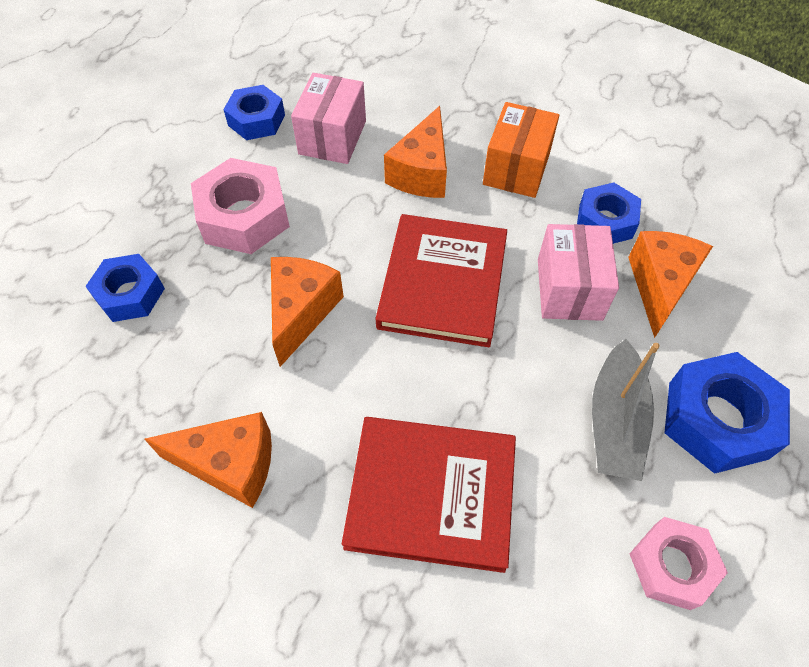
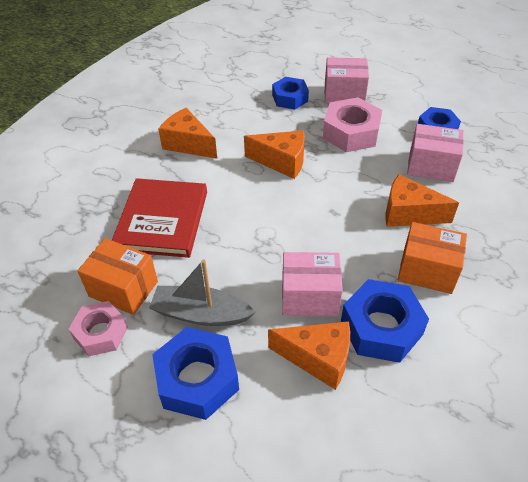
camera: 90 degrees right, 10 degrees down
(140, 216) = (344, 94): none -> pink box
(230, 465) = (188, 144): orange cheese -> orange cheese turned 120 degrees clockwise
(442, 283) = (309, 225): red book -> none
(583, 542) = (123, 289): none -> orange box
(605, 221) = (381, 327): blue nut -> blue nut, size x1.52

